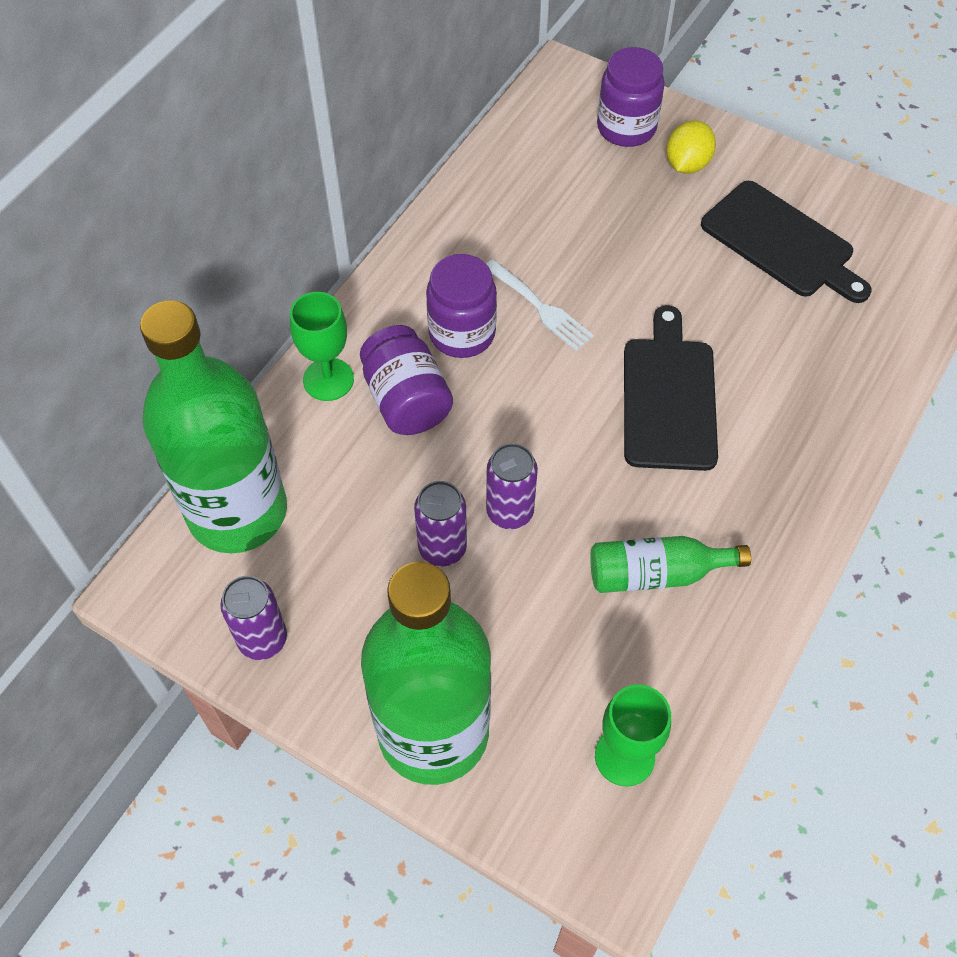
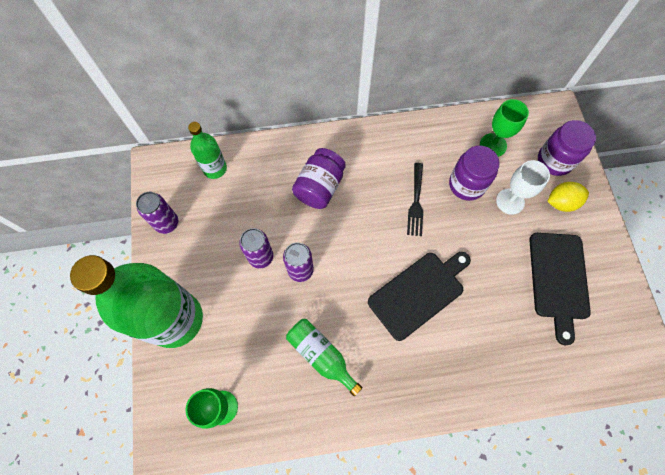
camera: 50 degrees right, 10 degrees up
(237, 511) = (215, 168): green bottle -> green bottle, size x0.48
(328, 379) = (303, 150): green goblet -> green goblet (493, 145)
(462, 333) = (372, 182): purple jar -> purple jar (466, 184)
(540, 307) = (416, 202): white fork -> black fork
(636, 211) = (510, 201): none -> white goblet

